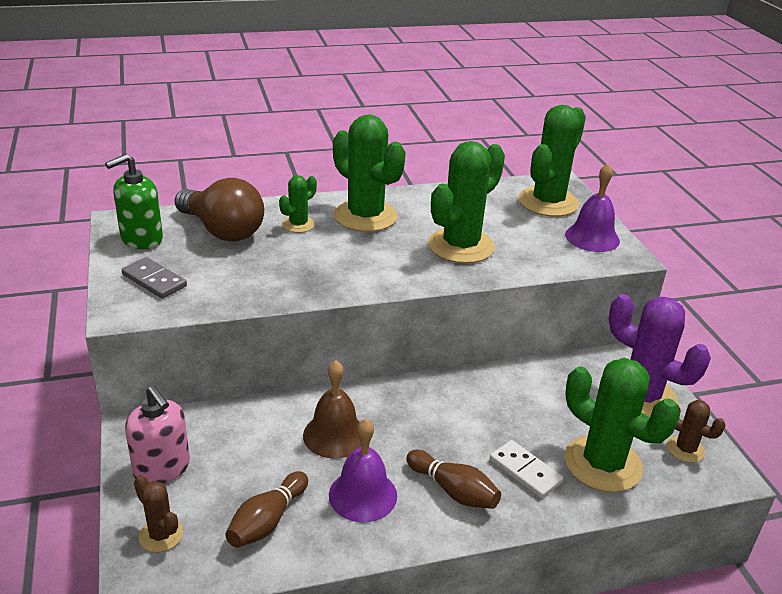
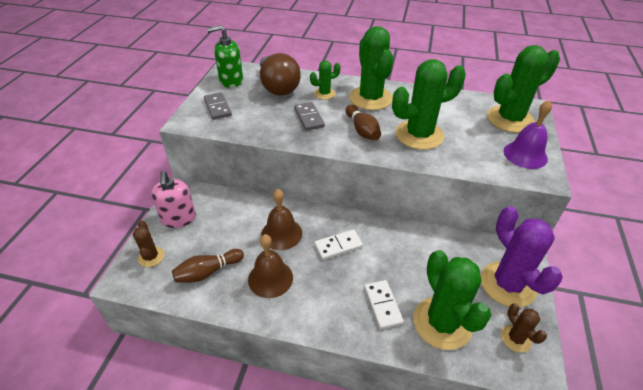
camera: 30 degrees right, 10 degrees up
(303, 261) = (309, 118): none -> grey domino
(363, 495) = (270, 278): purple bell -> brown bell
(421, 423) = (338, 246): none -> white domino
(453, 490) = (326, 299): brown bowling pin -> brown bowling pin (362, 130)

